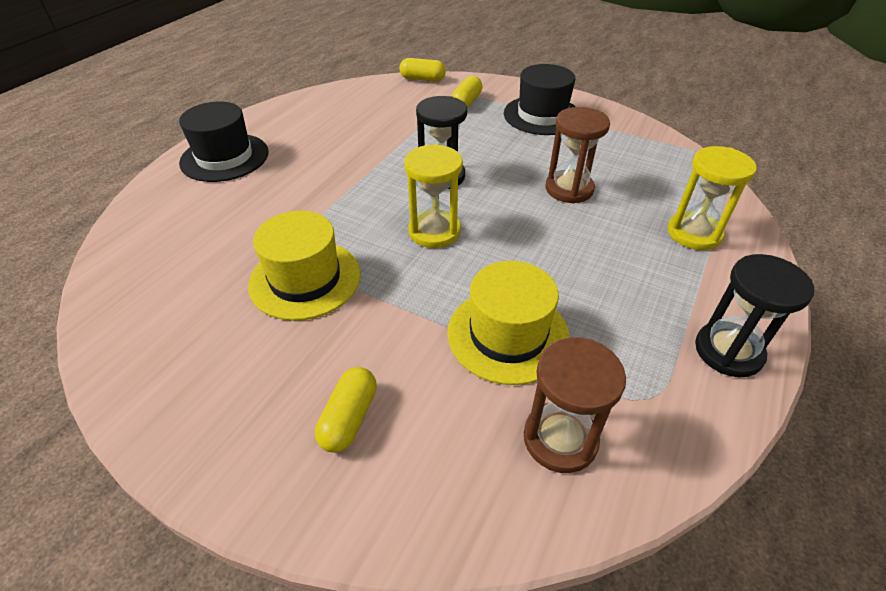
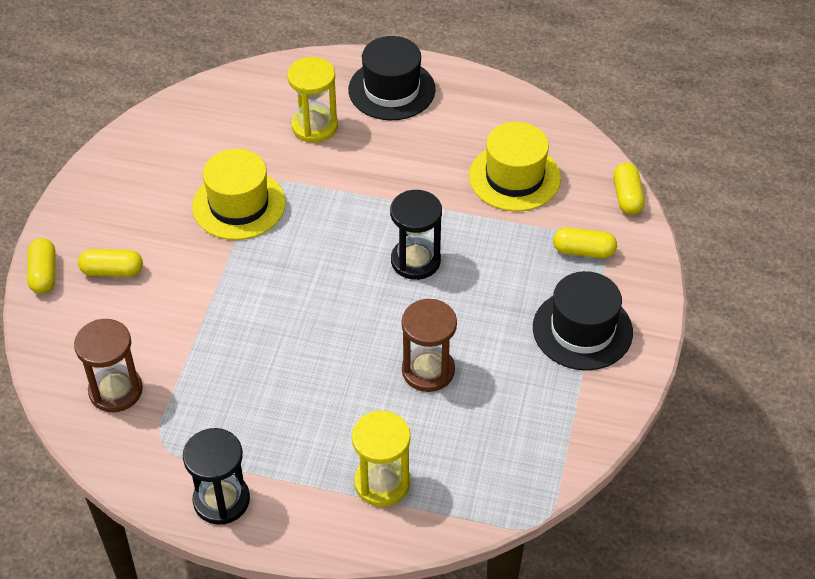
camera: 75 degrees right, 5 degrees up
(313, 513) = (44, 274): none -> yellow capsule
(434, 231) = (324, 274): yellow hourglass -> yellow hourglass (314, 126)
(508, 334) = (207, 347): yellow hat -> yellow hat (514, 177)

